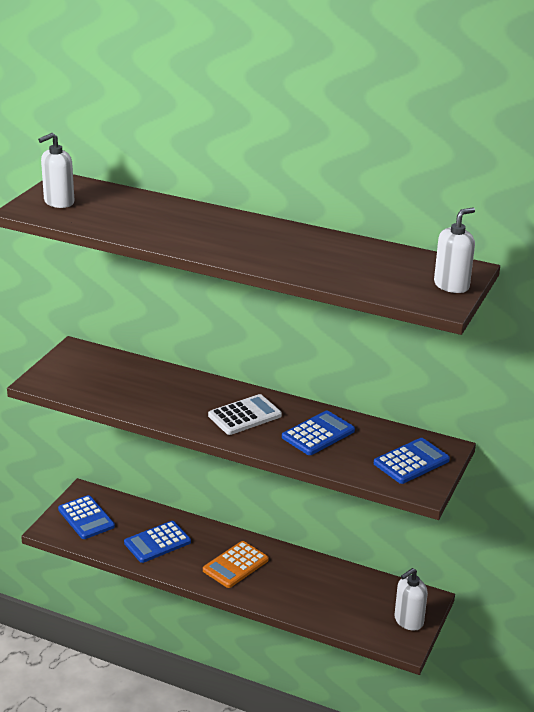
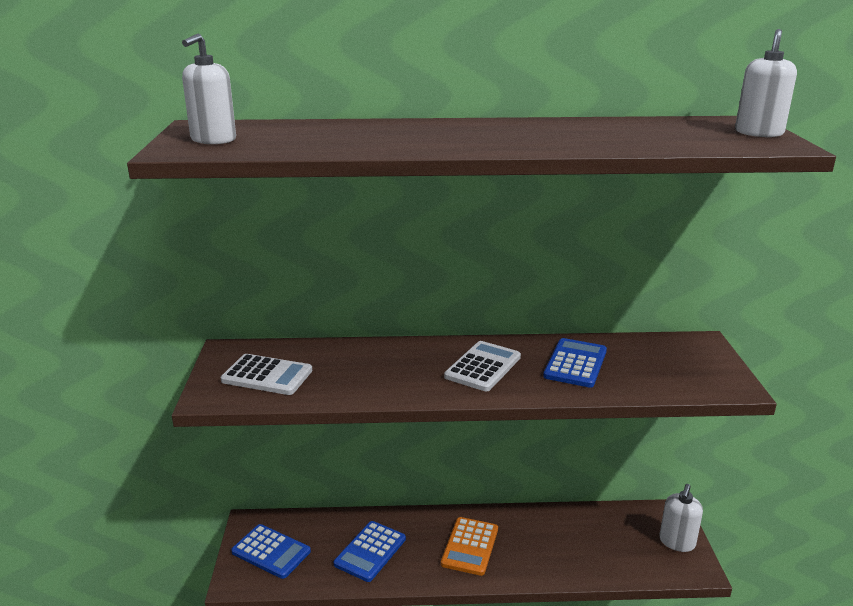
camera: 25 degrees left, 5 degrees down
(87, 377) = (267, 376): none -> white calculator
(411, 462) = (691, 364): blue calculator -> none

